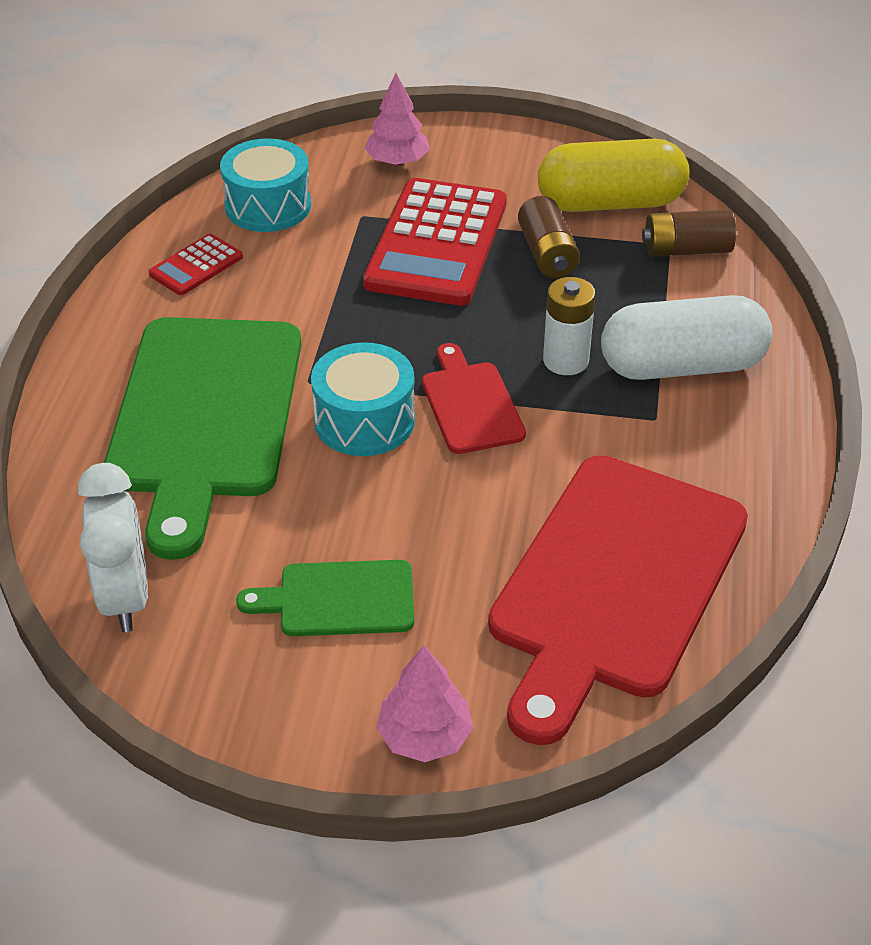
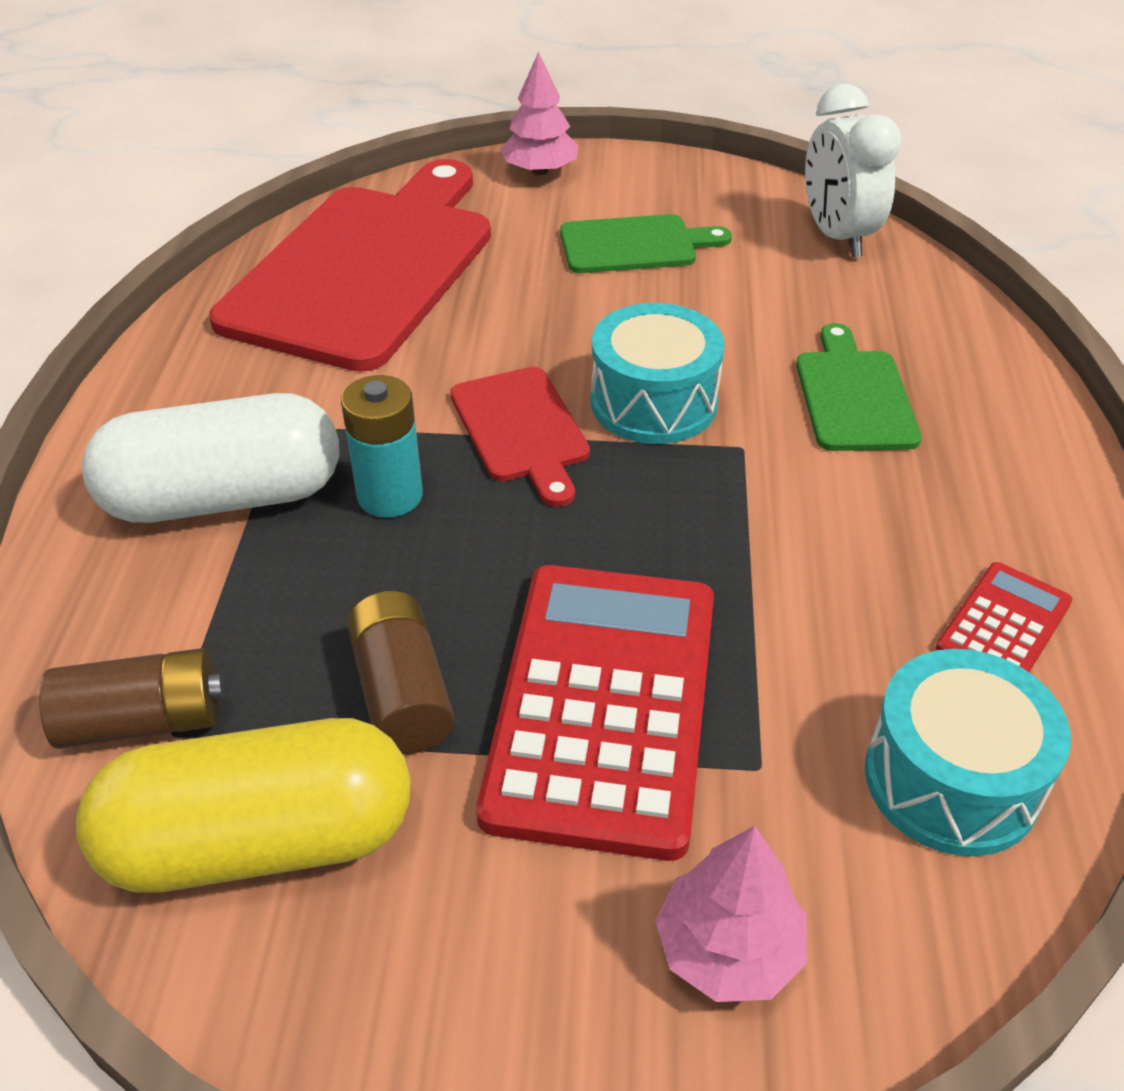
camera: 175 degrees right, 0 degrees up
(204, 417) = (854, 395): green cutting board -> green cutting board, size x0.48
(565, 361) = (390, 496): white battery -> turquoise battery

